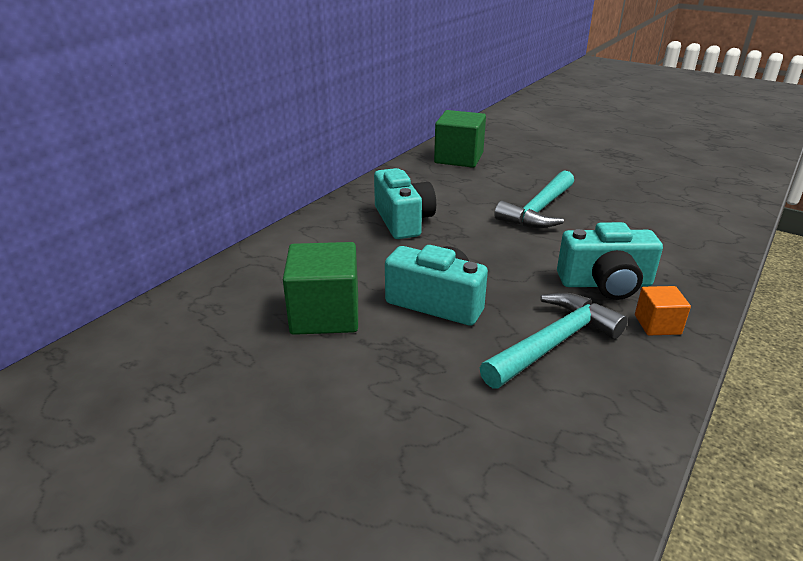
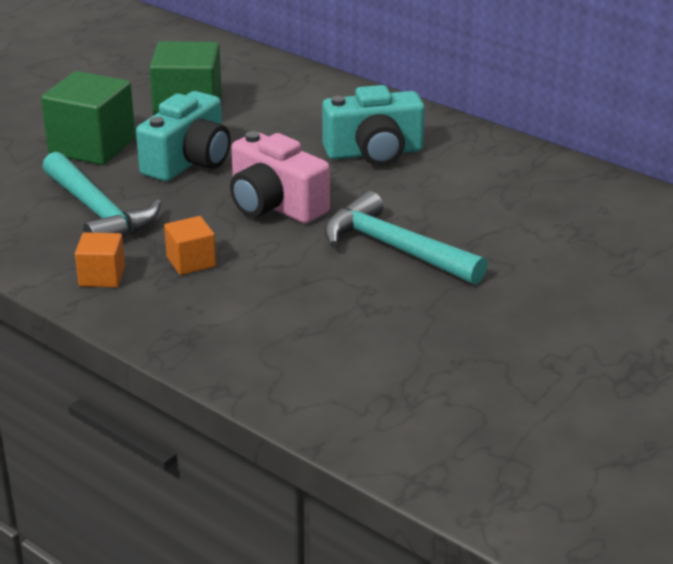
camera: 95 degrees right, 0 degrees up
(458, 158) = (594, 206): green cube -> green cube (92, 146)
(501, 255) = (274, 205): none -> pink camera
(605, 284) = (191, 262): turquoise camera -> orange cube

